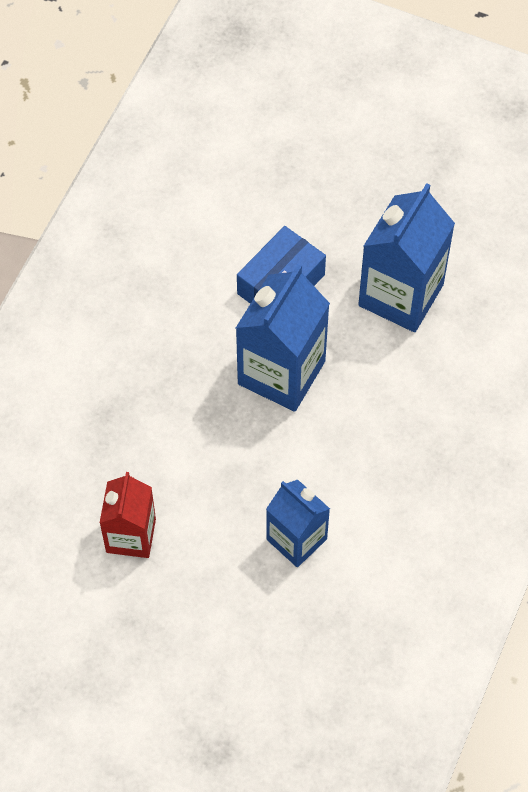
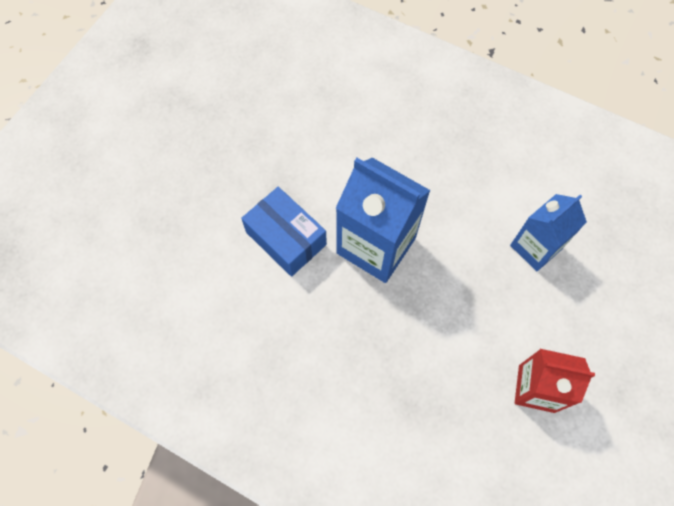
camera: 85 degrees left, 5 degrees up
(401, 295) = (308, 146): blue carton -> none

